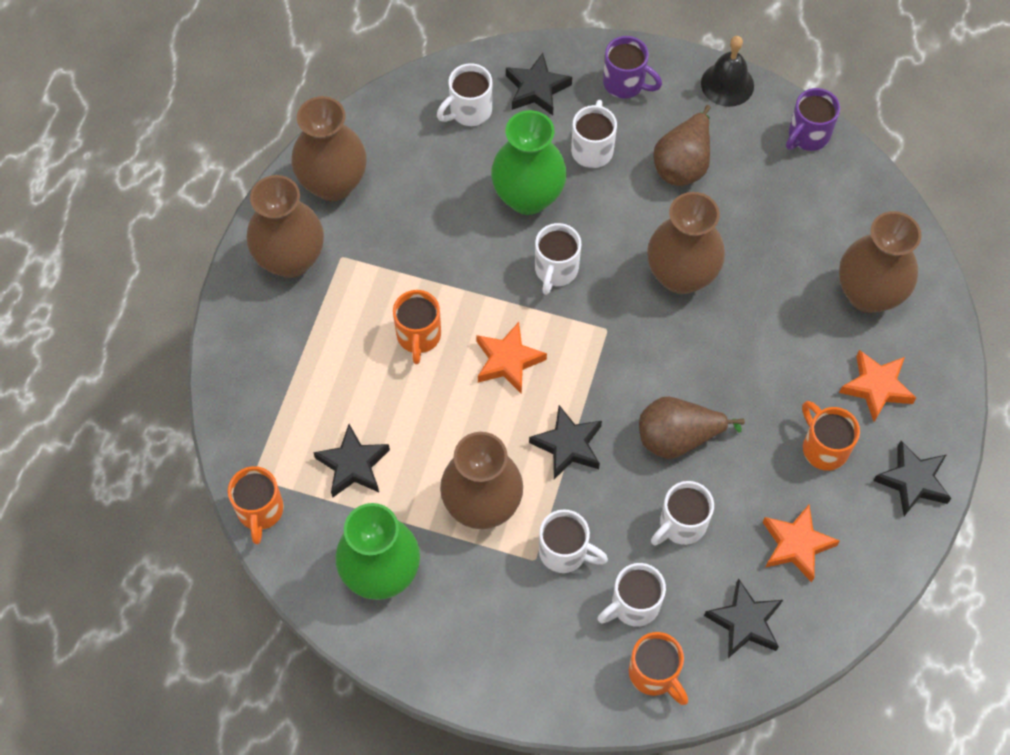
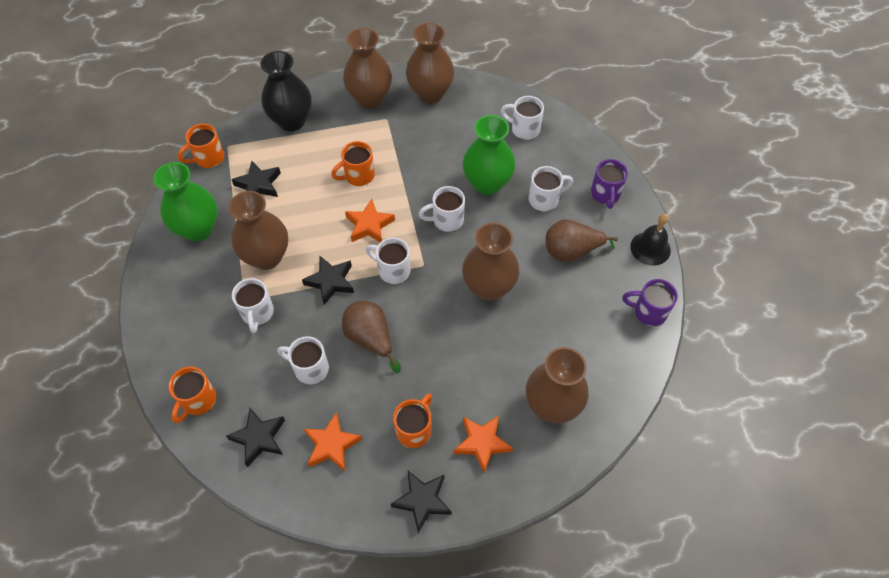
camera: 60 degrees right, 5 degrees down
(264, 375) = (291, 121): none -> black vase
(537, 89) = (565, 153): black star -> none
(633, 605) = (240, 367): white mug -> white mug (393, 270)

